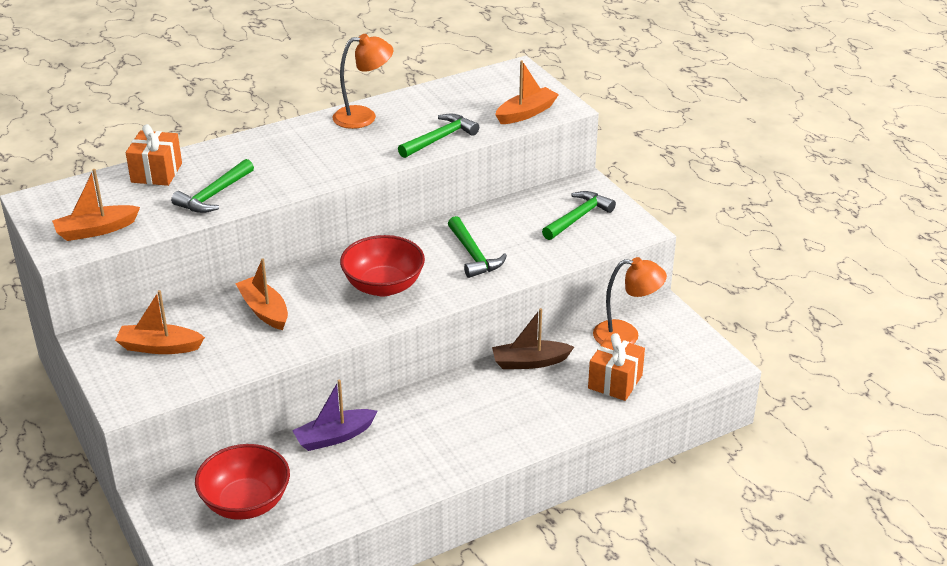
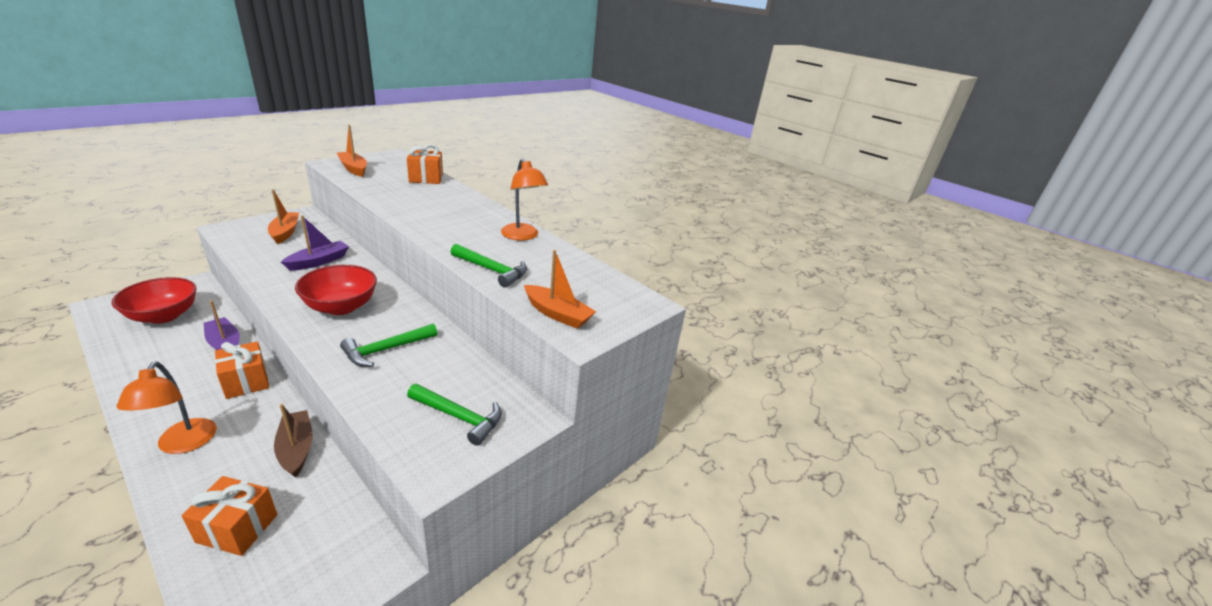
camera: 70 degrees right, 5 degrees down
(214, 195) = (394, 194): green hammer -> none
(264, 310) = (319, 261): orange boat -> purple boat
(416, 408) = (246, 382): none -> orange gift
(626, 335) = (330, 530): orange lamp -> orange lamp (183, 444)

